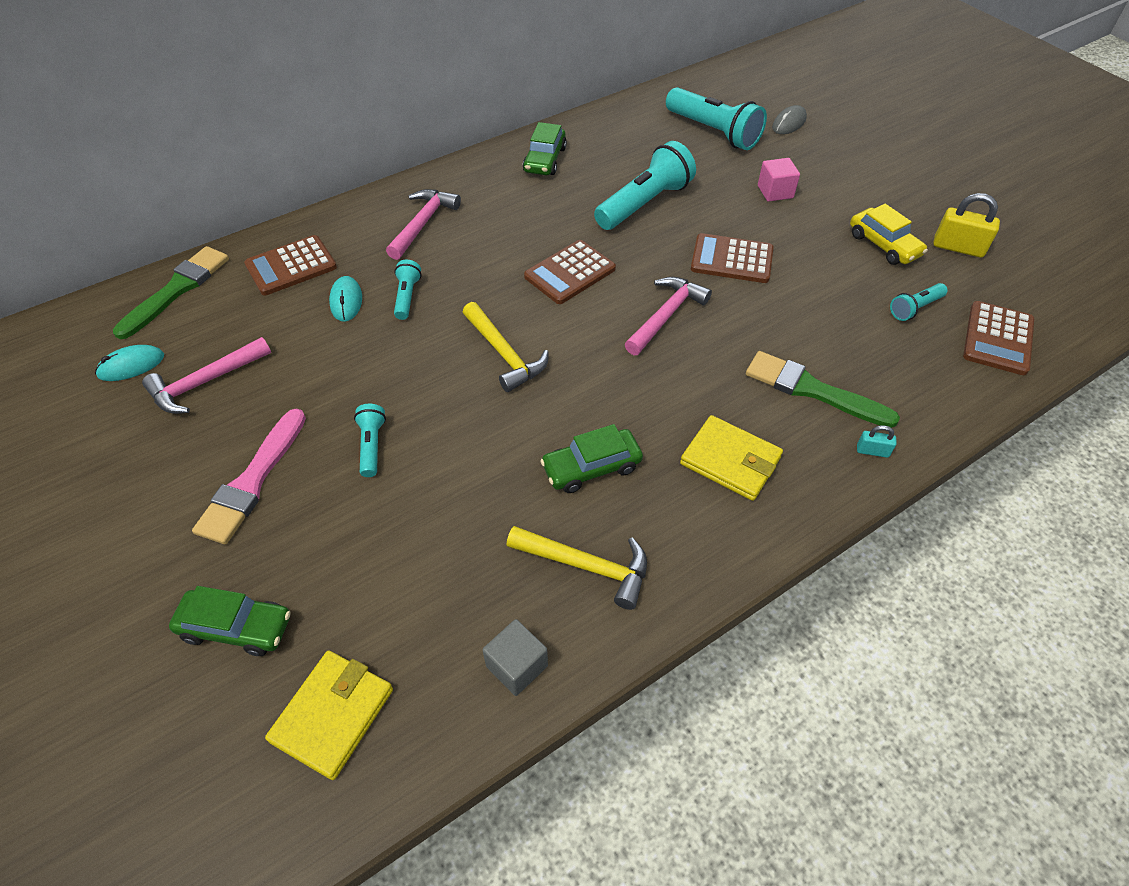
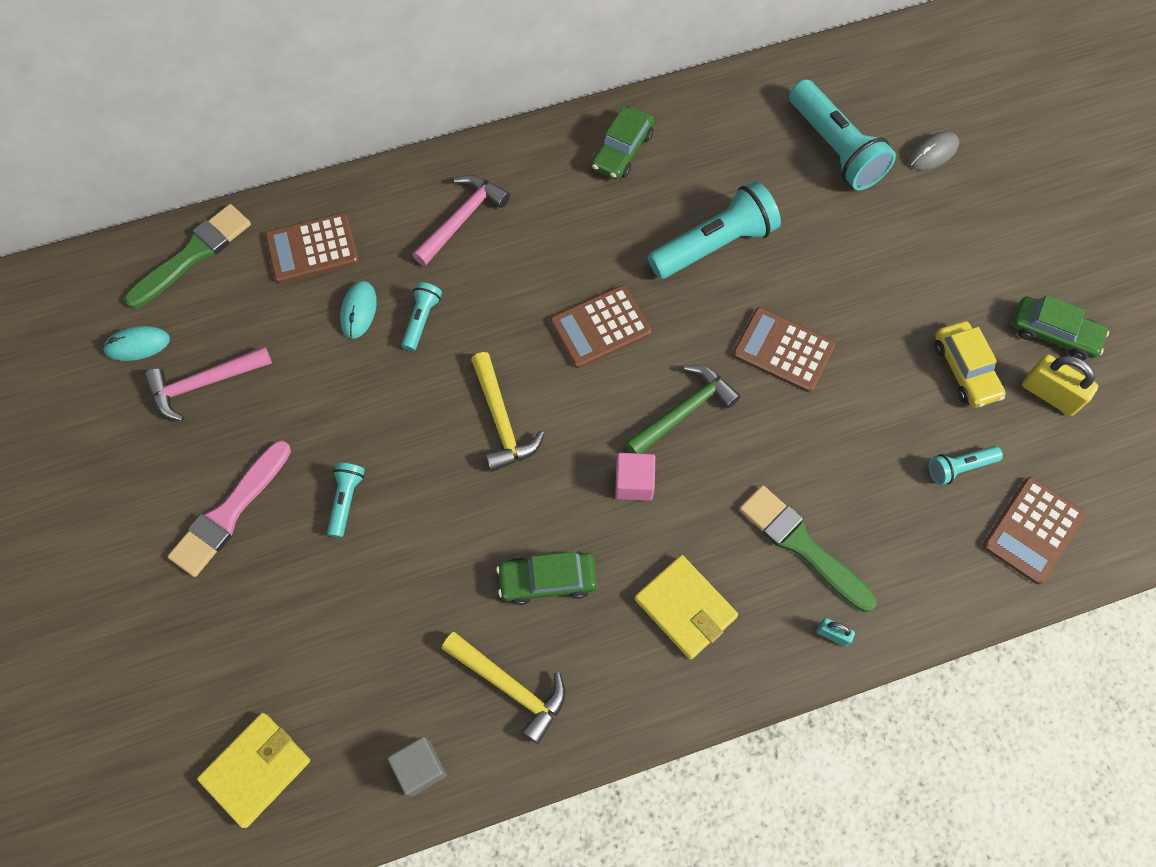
camera: 15 degrees right, 15 degrees up
(236, 627) = (191, 664): green car -> green car (1053, 333)
(666, 316) = (684, 411): pink hammer -> green hammer
(775, 192) = (871, 261): pink cube -> pink cube (634, 483)

